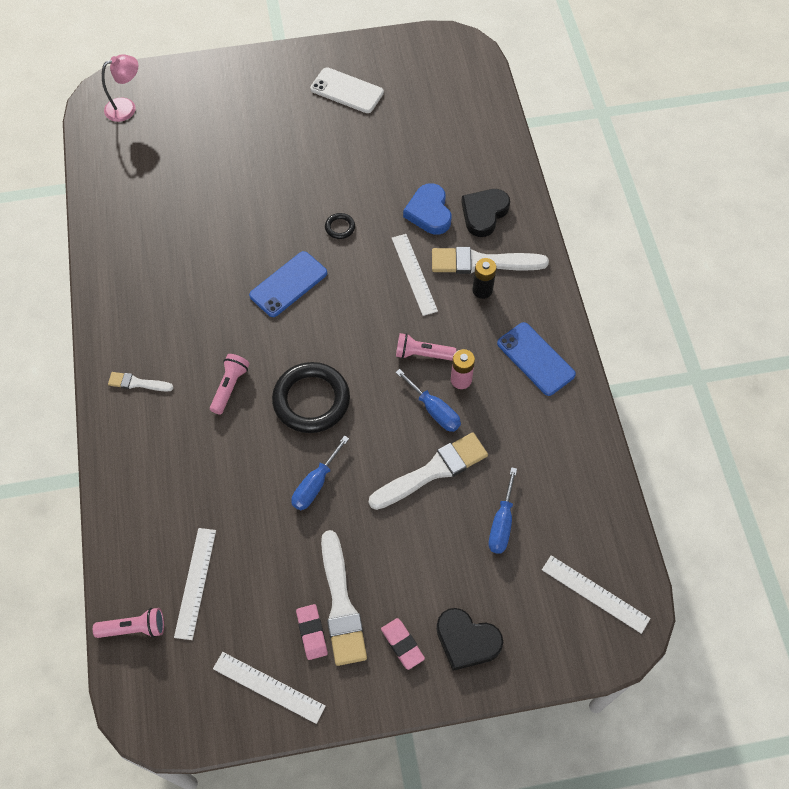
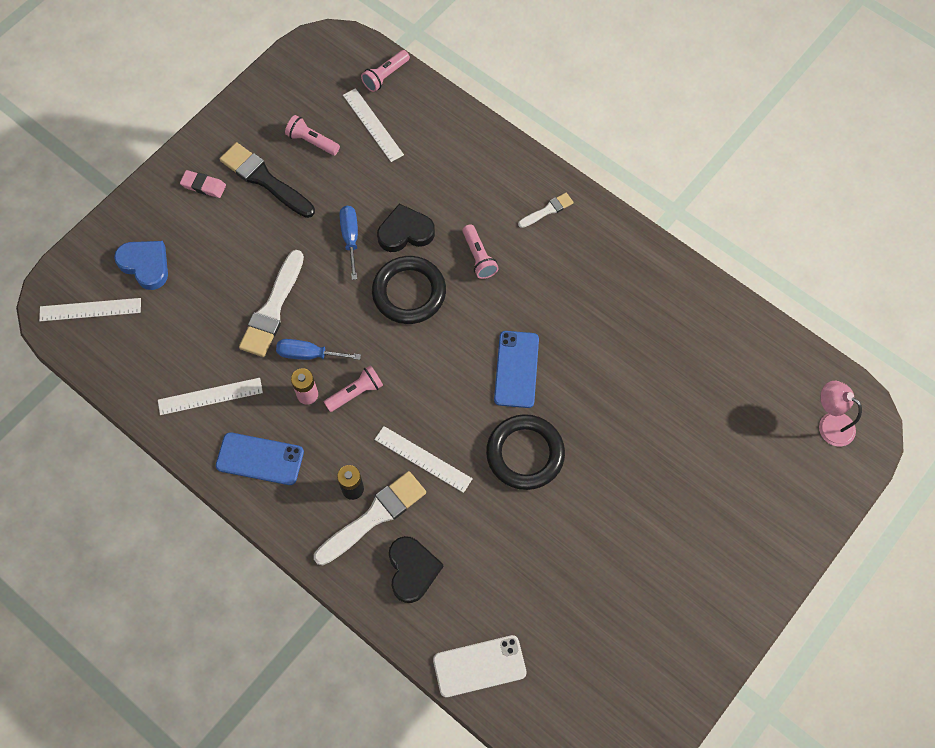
camera: 140 degrees right, 5 degrees up
(126, 107) = (829, 424): pink lamp -> pink lamp turned 105 degrees clockwise
(265, 611) = (312, 141): none -> pink flashlight
(269, 687) = (270, 105): white ruler -> white ruler (210, 396)
(312, 633) = (269, 151): pink eraser -> none
(340, 227) = (525, 454): black ring -> black ring, size x2.32
(341, 604) = (265, 180): white brush -> black brush
(347, 91) = (660, 609): white phone -> white phone (479, 666)
(429, 212) = (462, 531): blue heart -> blue heart (145, 265)
(466, 641) = (161, 217): black heart -> black heart (405, 232)
(501, 523) = (192, 309): blue screwdriver -> none

